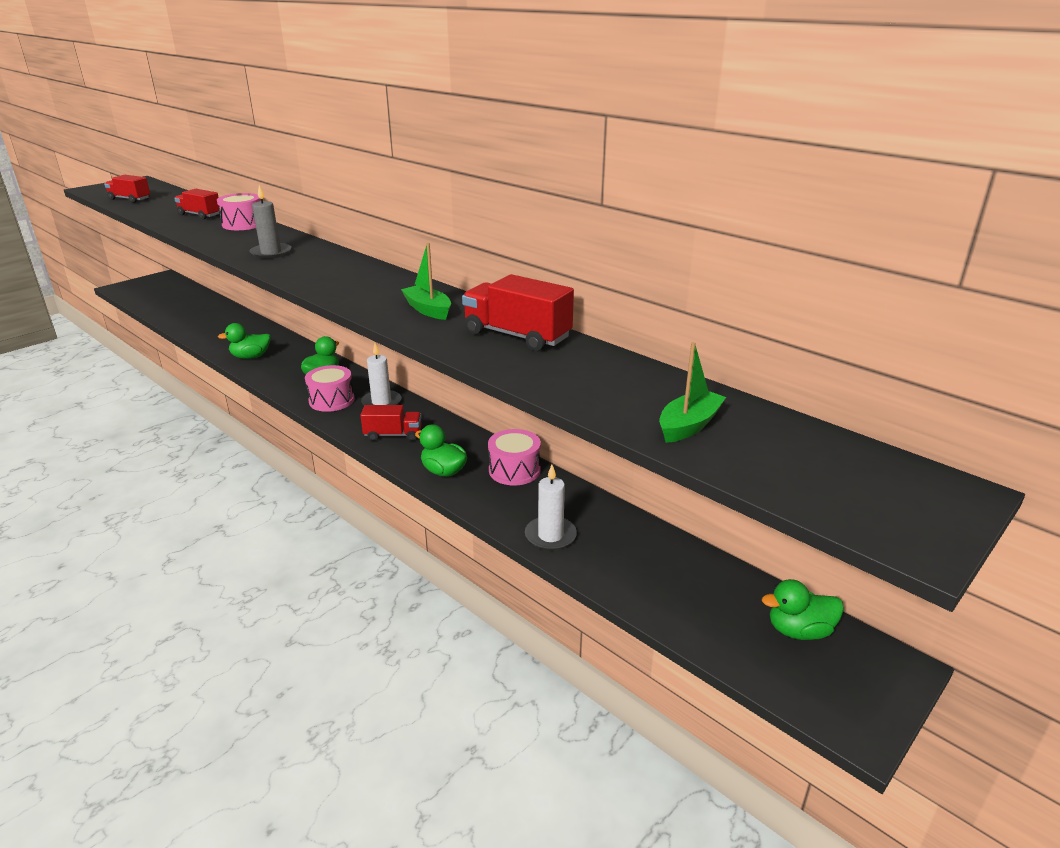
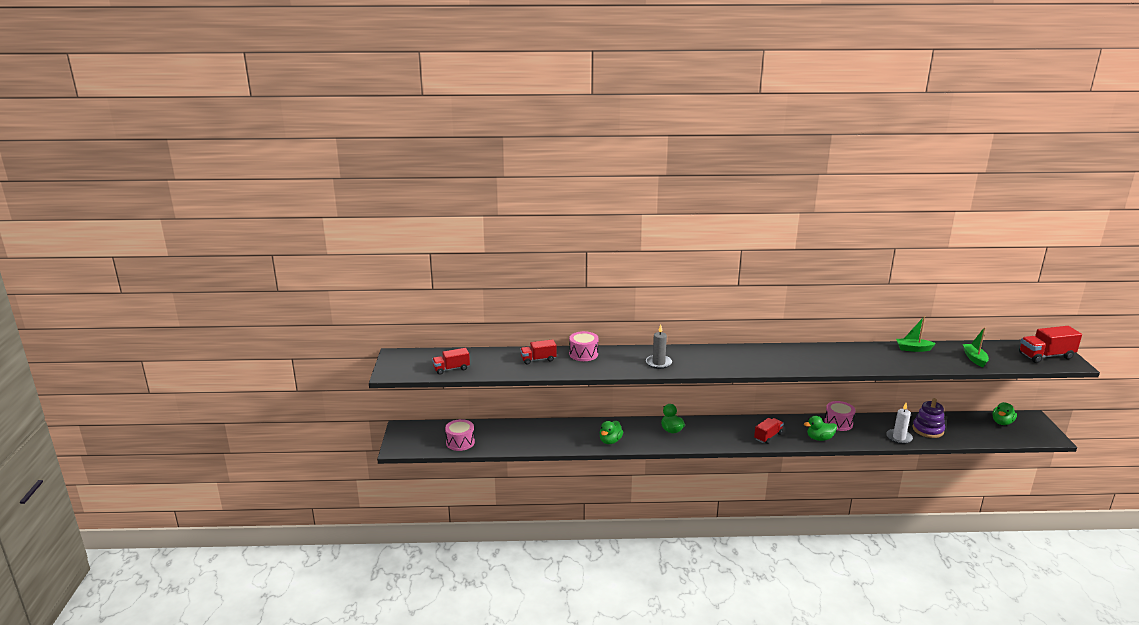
camera: 45 degrees left, 5 degrees down
(331, 400) = (706, 438): pink drum -> pink drum (460, 442)
(381, 402) = (727, 426): white candle -> none
(428, 310) = (805, 357): green boat -> green boat (913, 349)
(517, 335) = (859, 353): red truck -> red truck (1046, 356)
(624, 555) = (928, 430): none -> purple stacking toy

